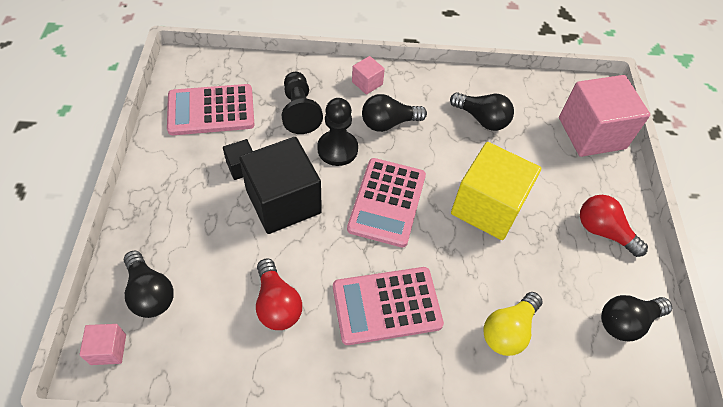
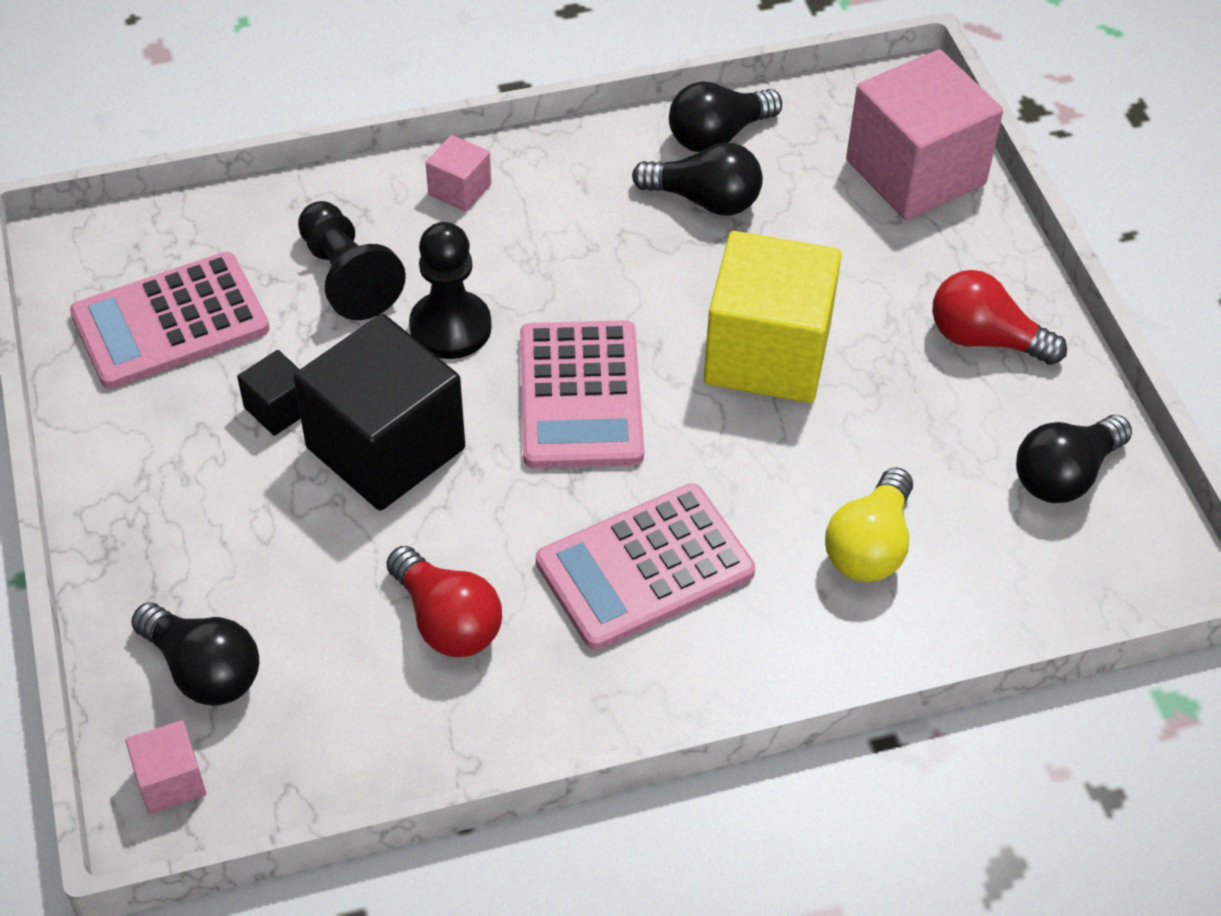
camera: 15 degrees left, 5 degrees down
(388, 123) = (530, 254): black light bulb -> black light bulb (718, 136)

